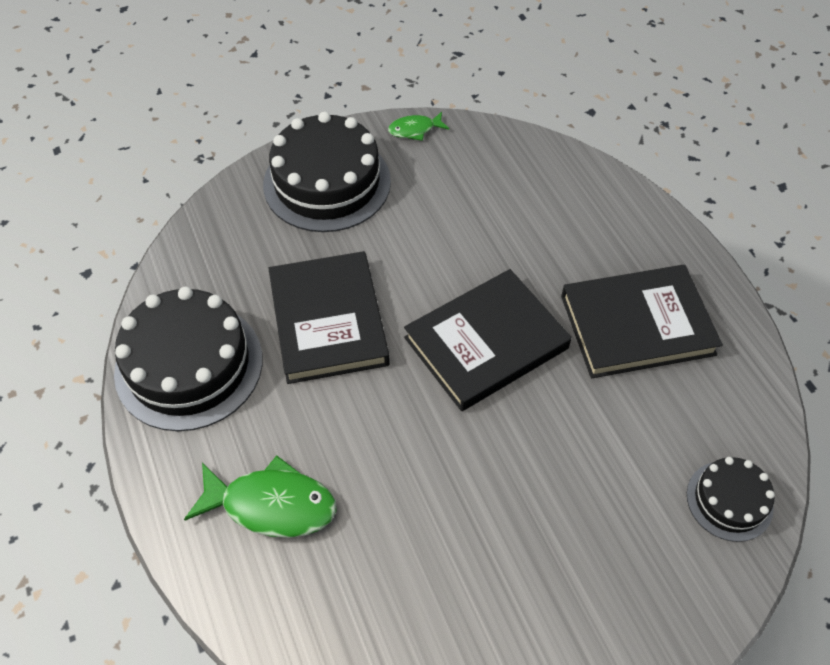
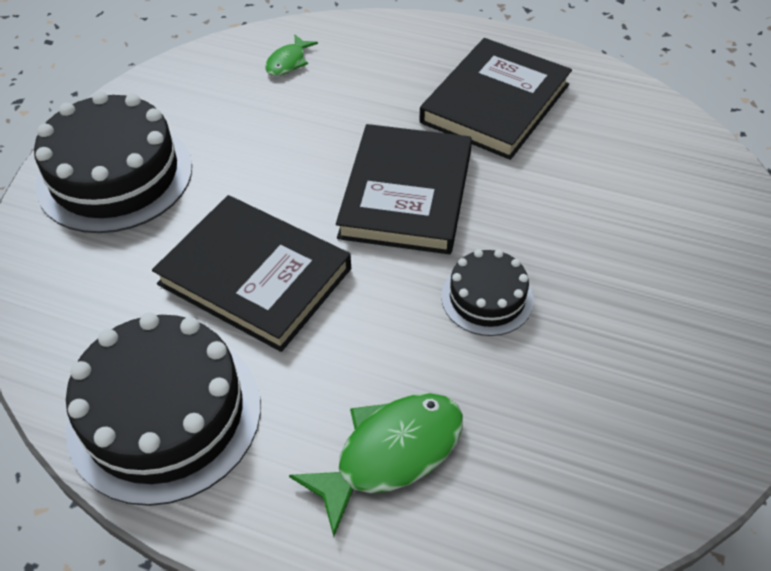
camera: 45 degrees left, 5 degrees down
(415, 130) = (148, 87): green fish -> green fish (288, 62)
(729, 500) = (690, 164): black cake -> black cake (487, 298)

